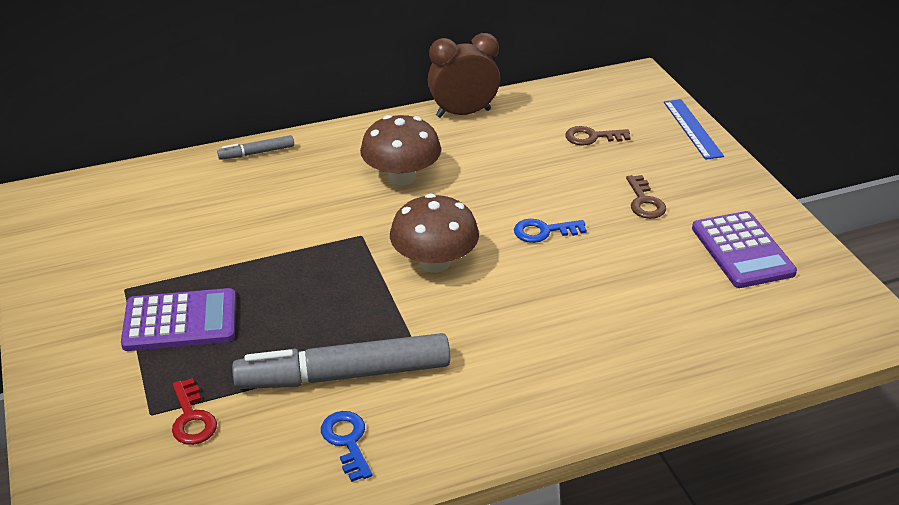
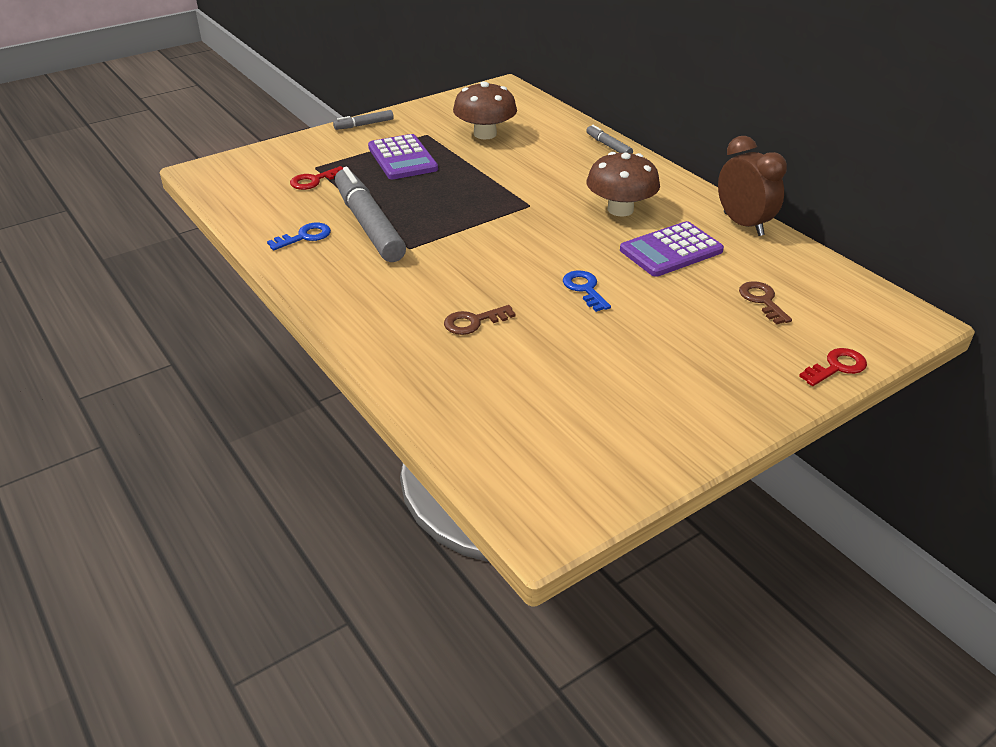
camera: 75 degrees right, 0 degrees up
(47, 347) = (364, 125): none -> grey marker
(434, 262) = (513, 241): brown mushroom -> brown mushroom (485, 134)
(644, 202) = (669, 343): brown key -> brown key (473, 322)
(692, 129) = (837, 367): blue ruler -> red key
(742, 250) = (623, 414): purple calculator -> purple calculator (671, 250)

